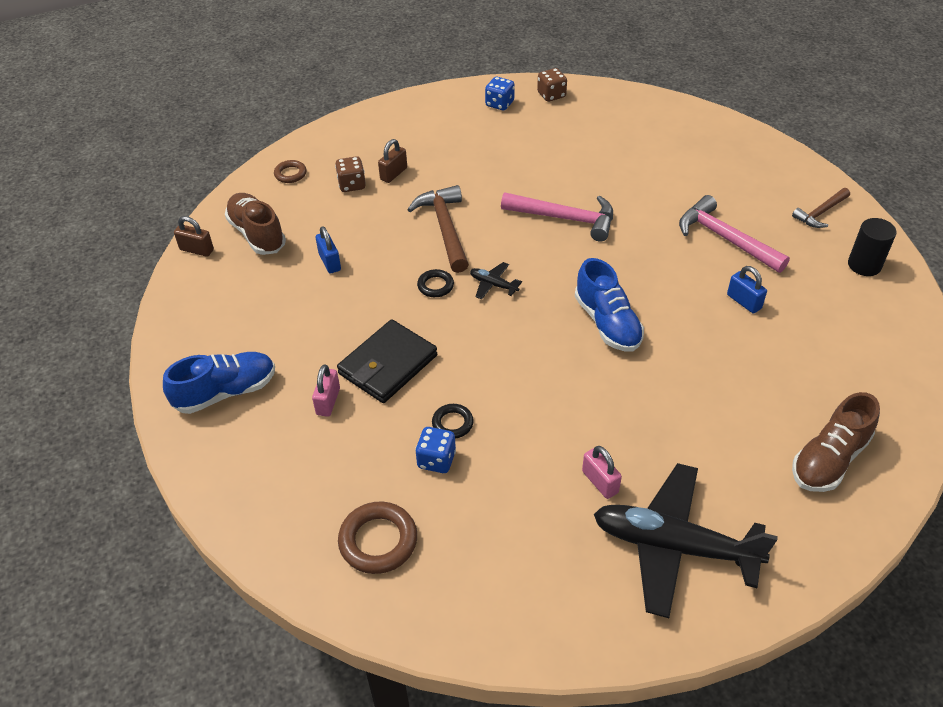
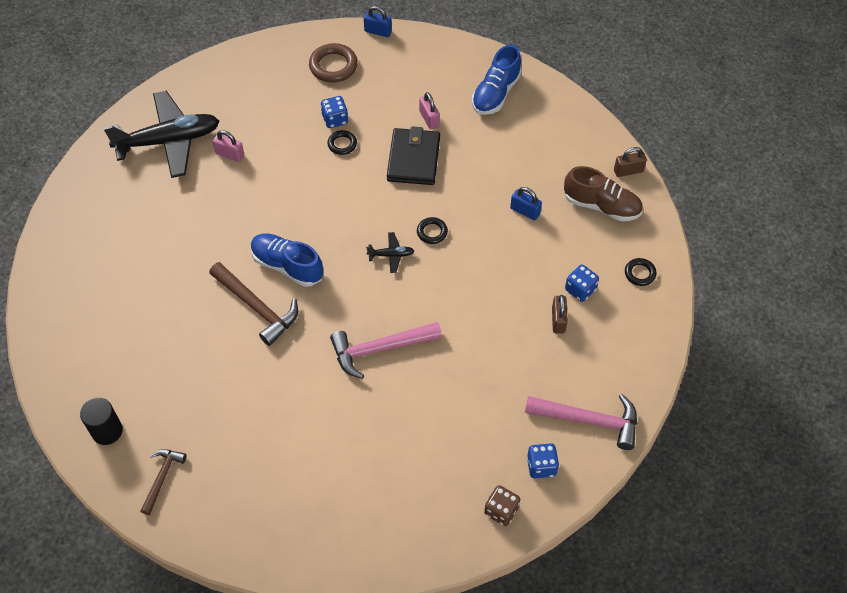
camera: 145 degrees right, 10 degrees up
(290, 174) = (640, 273): brown ring -> black ring
(352, 185) = (580, 290): brown dice -> blue dice
(445, 228) = (468, 286): brown hammer -> brown hammer (257, 307)
(725, 239) = (235, 399): pink hammer -> pink hammer (589, 420)
(744, 302) = (194, 338): blue padlock -> blue padlock (378, 31)
(829, 459) = (92, 239): brown shoe -> none

